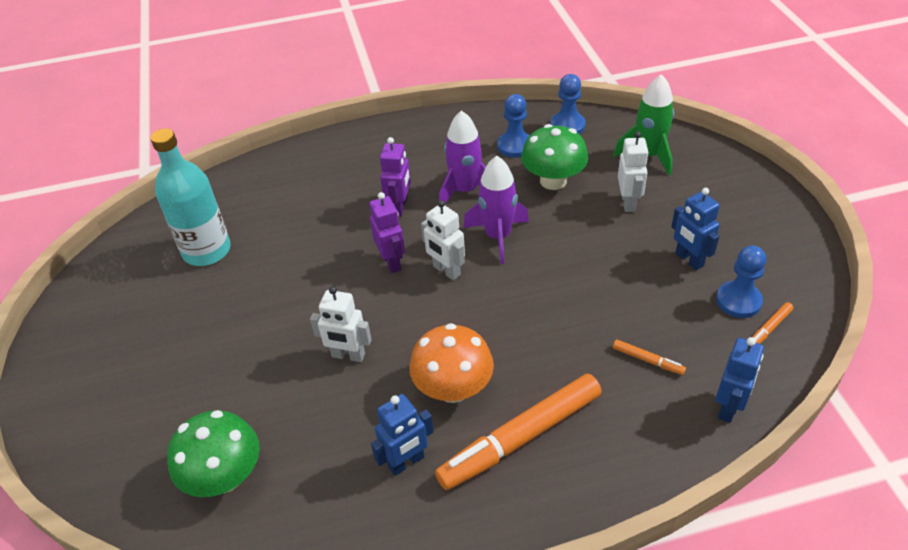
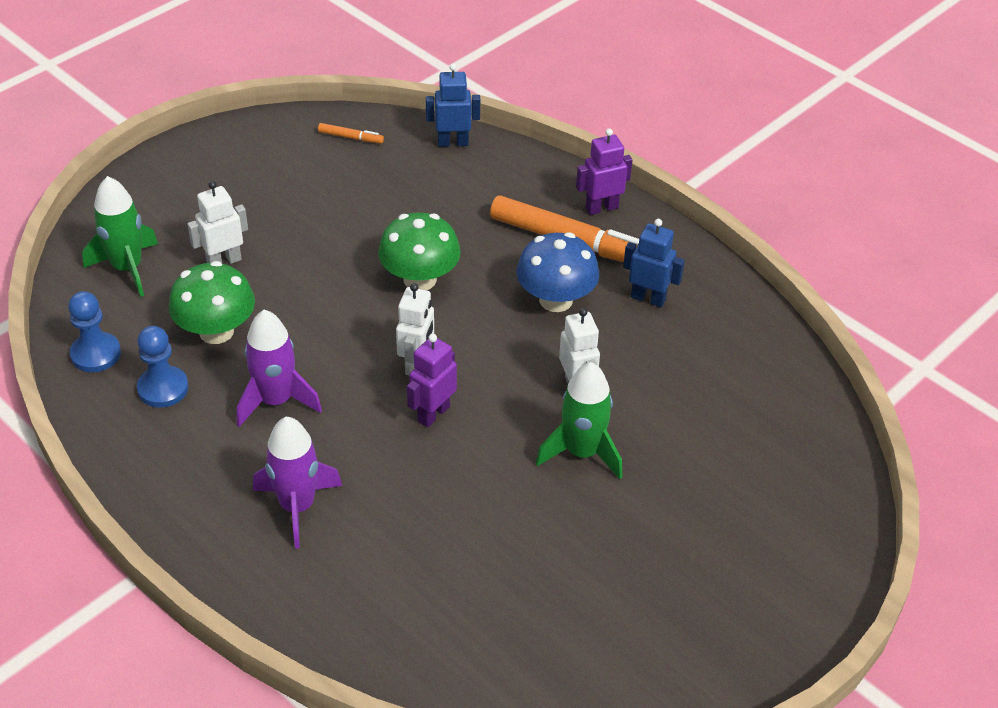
camera: 125 degrees left, 0 degrees up
(207, 251) = (531, 603): turquoise bottle -> none
(225, 476) = (759, 406): green mushroom -> green mushroom (420, 279)
(288, 329) = (582, 452): none -> green rocket
(400, 207) = (340, 449): purple robot -> purple robot (601, 208)
(453, 388) = (556, 300): orange mushroom -> blue mushroom
(498, 236) = (339, 343): purple rocket -> purple rocket (297, 506)
(647, 360) = (436, 195): orange marker -> none
(689, 260) = (290, 199): blue robot -> none
(738, 301) = (327, 159): blue pawn -> none

